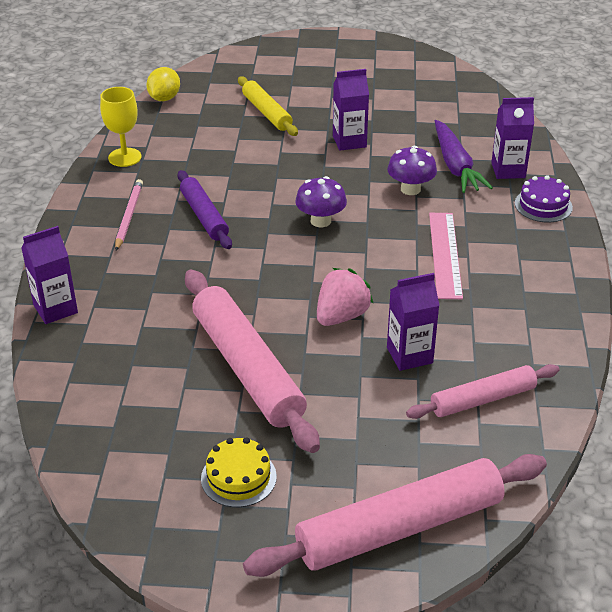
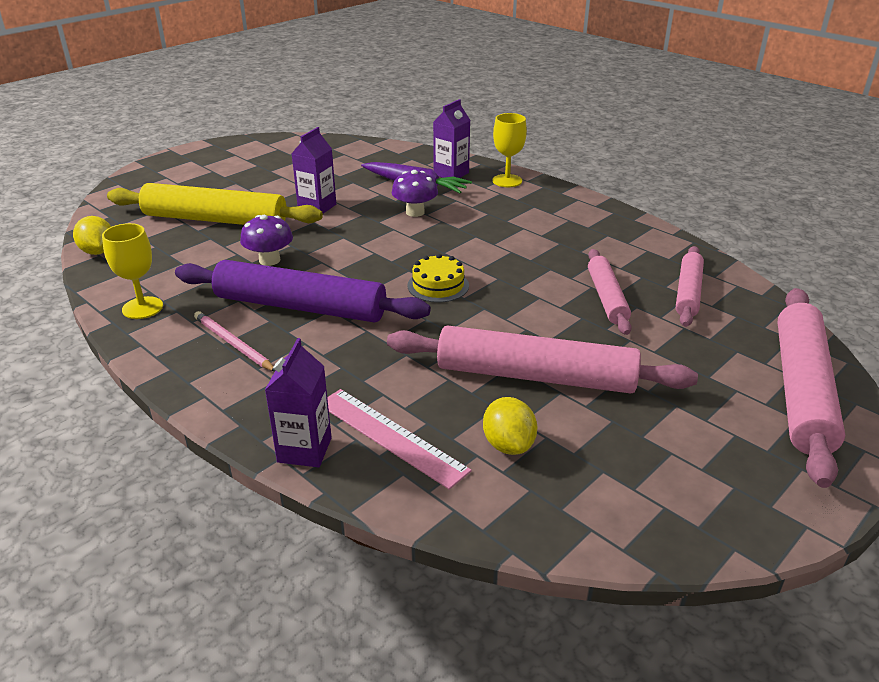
camera: 50 degrees left, 5 degrees down
(150, 393) = (508, 445): none -> yellow lemon
(204, 216) = (300, 307): purple rolling pin -> purple rolling pin, size x1.73
(238, 477) = (674, 444): yellow cake -> yellow cake (438, 285)
(267, 112) = (215, 219): yellow rolling pin -> yellow rolling pin, size x1.73
(320, 221) = (394, 260): purple mushroom -> purple mushroom (269, 260)
(341, 316) = (525, 304): pink strawberry -> none
(409, 355) = (606, 298): purple carton -> pink rolling pin
(445, 254) = (509, 234): pink ruler -> pink ruler (390, 436)
(543, 205) = (507, 181): purple cake -> yellow goblet

